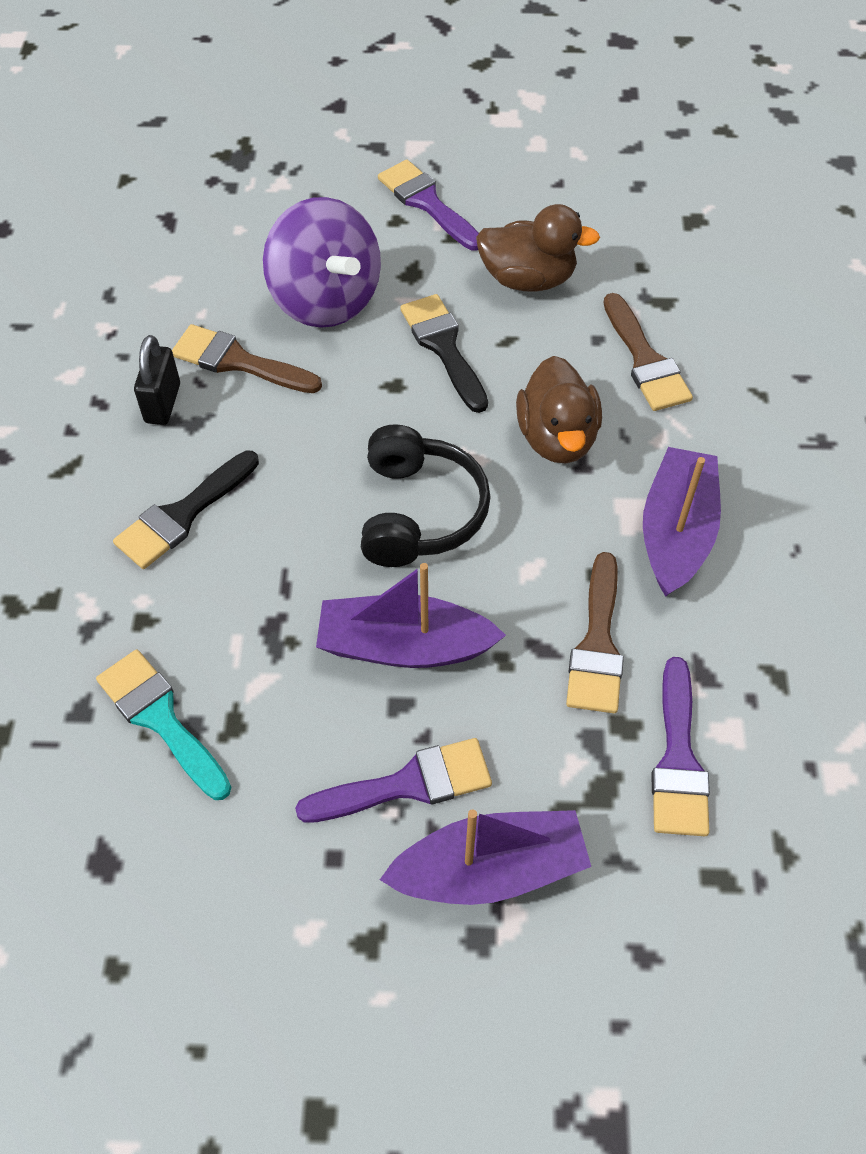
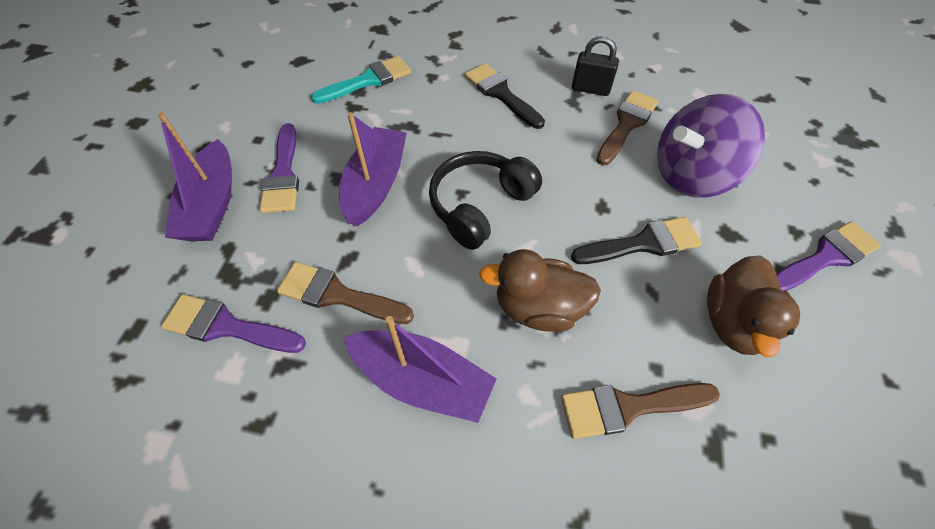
camera: 100 degrees right, 0 degrees up
(419, 512) = (480, 206): black headphones -> black headphones turned 120 degrees clockwise

